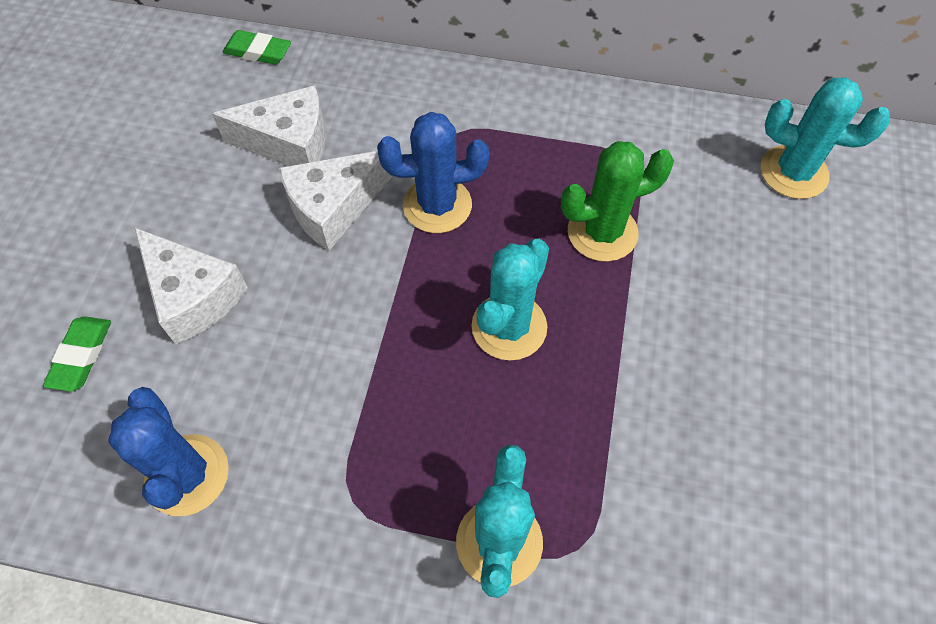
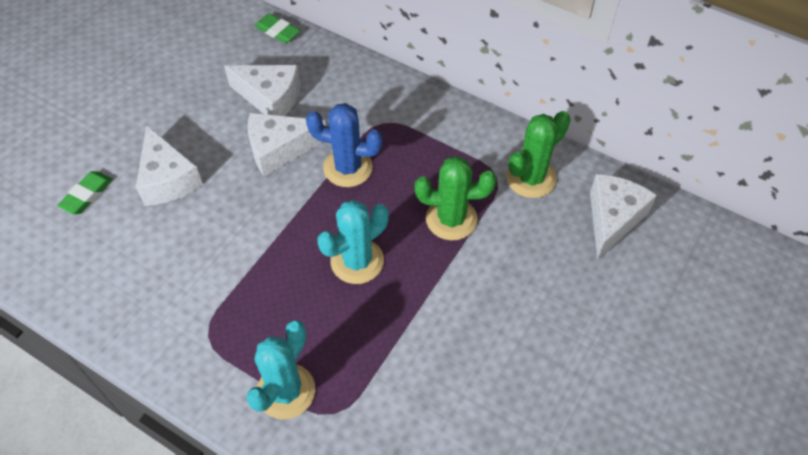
camera: 20 degrees right, 5 degrees down
(187, 475) = (118, 286): blue cactus -> none
(673, 150) = (531, 178): none -> green cactus
(793, 172) = (612, 219): turquoise cactus -> white cheese

